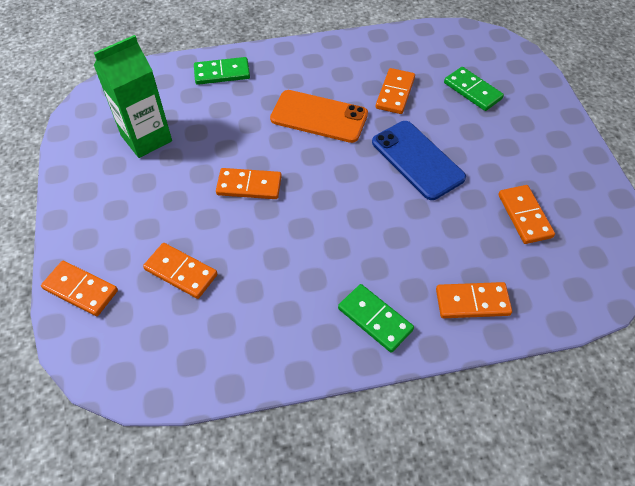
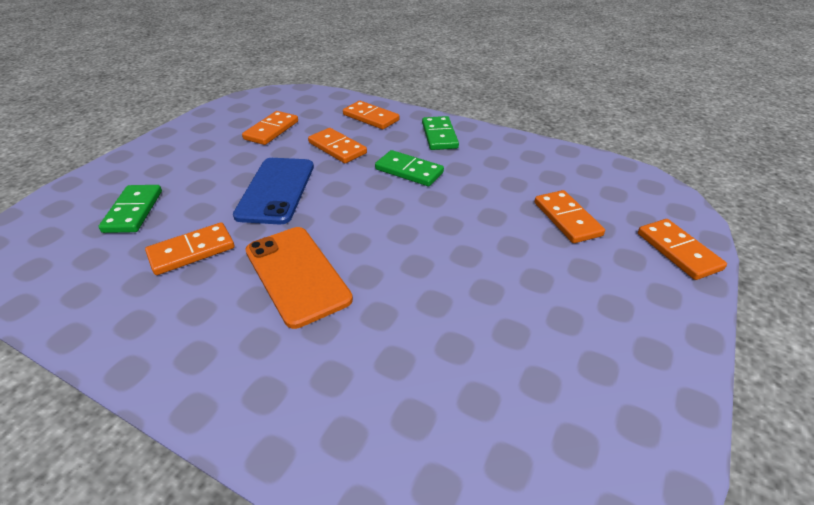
camera: 140 degrees left, 15 degrees down
(146, 138) = (530, 380): green carton -> none
(222, 73) = (331, 428): green domino -> green domino (409, 171)
(249, 185) = (445, 250): orange domino -> orange domino (337, 148)

